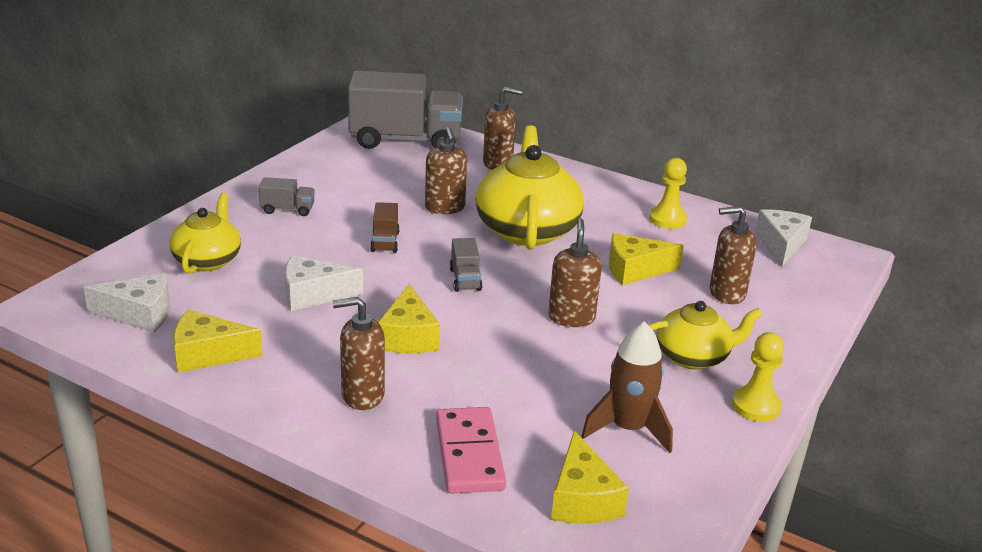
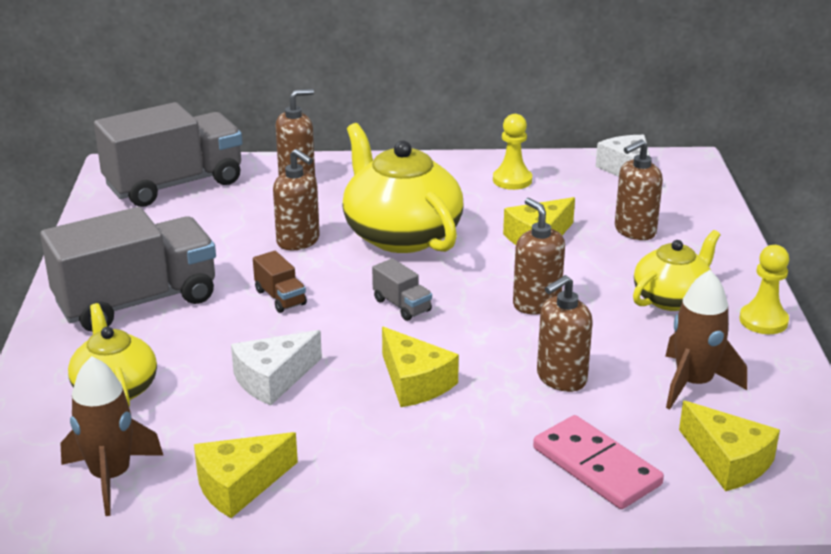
camera: 30 degrees left, 0 degrees up
(139, 314) = (111, 477): white cheese -> brown rocket
(287, 209) = (137, 301): grey truck -> grey truck, size x2.42
(362, 395) = (440, 457): brown soap dispenser -> brown soap dispenser (561, 378)

